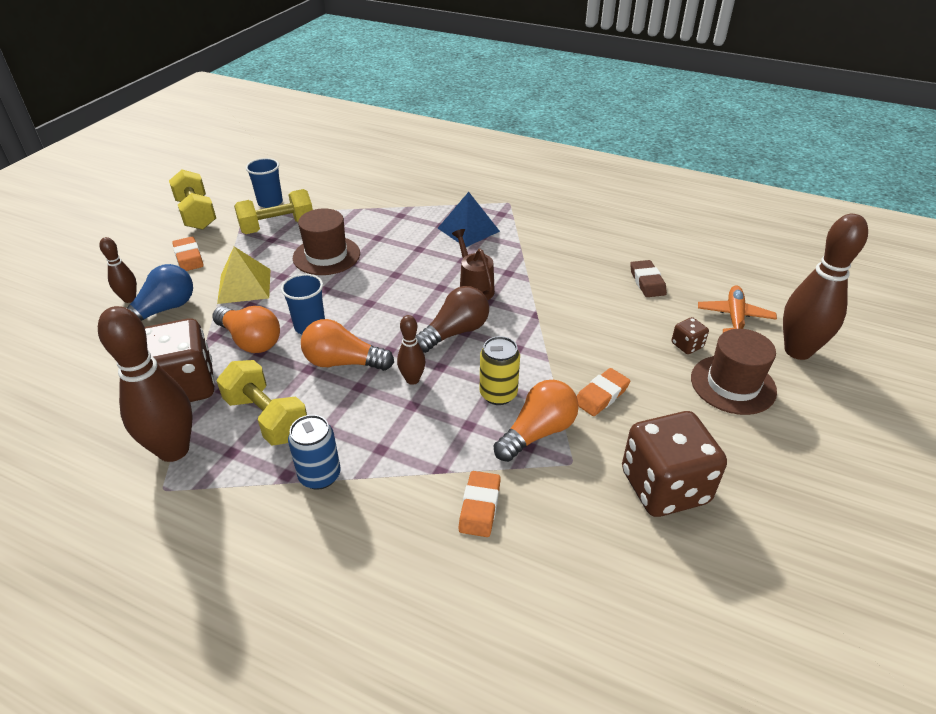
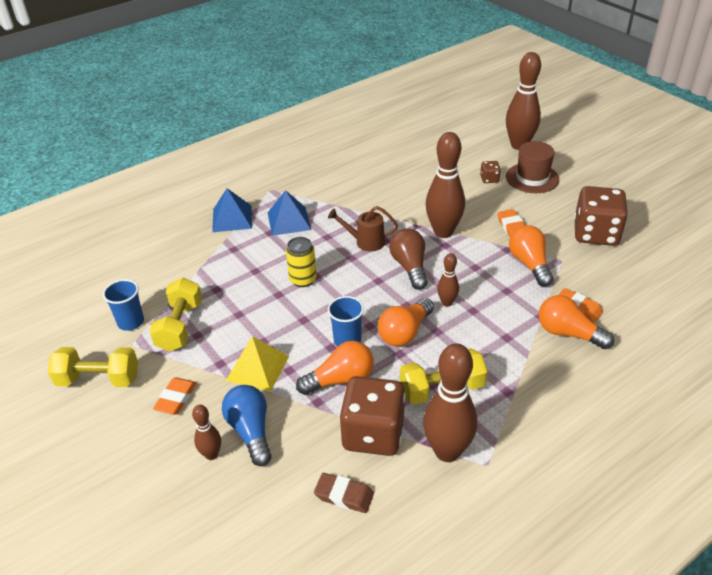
camera: 60 degrees left, 0 degrees up
(189, 257) = (176, 398): orange eraser -> orange eraser turned 75 degrees counterclockwise
(320, 475) = (516, 374): blue can -> none
(326, 256) = (255, 307): brown hat -> none
(421, 508) = (568, 333): none -> orange light bulb
(444, 198) = (232, 218): none -> blue pyramid
(498, 394) = (486, 268): yellow can -> yellow can (303, 279)
(540, 338) = (443, 232): none -> brown bowling pin
(647, 282) = (418, 168): brown eraser -> brown eraser (344, 495)
(734, 317) = (476, 152): orange plane -> none

